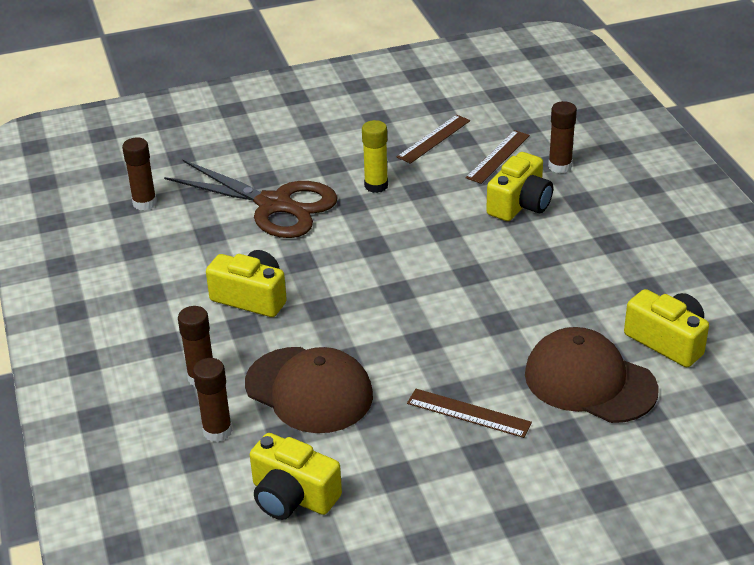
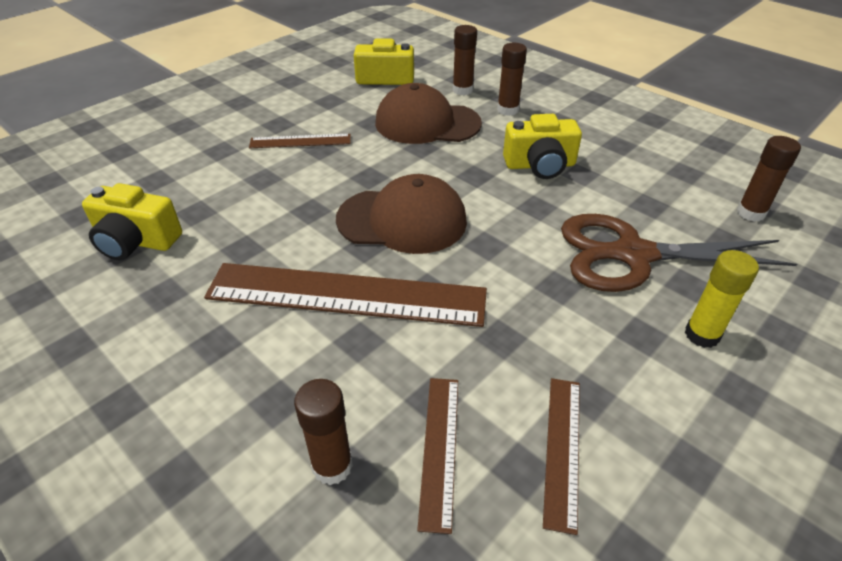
camera: 150 degrees right, 5 degrees up
(376, 186) = (557, 322): yellow glue stick -> yellow glue stick (702, 335)
(505, 244) = (346, 294): none -> brown ruler
(520, 204) = (358, 361): yellow camera -> none
(589, 381) = (208, 187): brown cap -> brown cap (402, 220)

